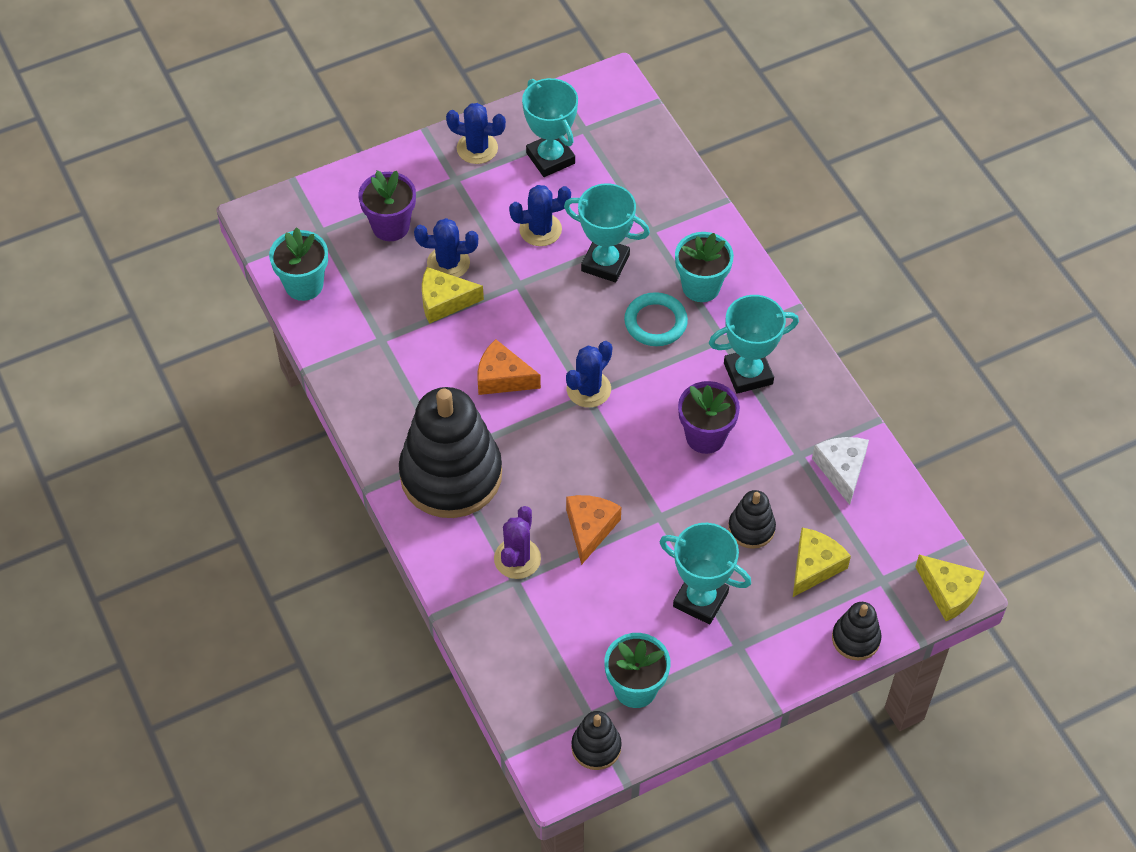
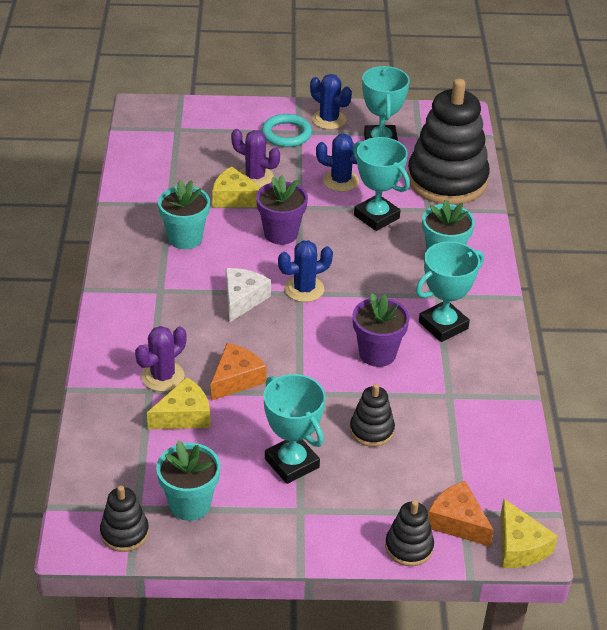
camera: 25 degrees right, 15 degrees down
(304, 285) = (139, 155): turquoise flower pot -> turquoise flower pot (185, 238)
(390, 226) = (229, 142): purple flower pot -> purple flower pot (281, 234)
(448, 263) = (255, 177): blue cactus -> purple cactus
(451, 475) = (154, 304): black stacking toy -> black stacking toy (447, 180)
(502, 377) = (242, 258): orange cheese -> orange cheese (457, 522)
(655, 322) = (390, 266): turquoise ring -> turquoise ring (286, 134)
(748, 374) = (443, 325): turquoise trophy -> turquoise trophy turned 45 degrees counterclockwise
(814, 566) = (408, 478): yellow cheese -> yellow cheese (184, 415)
(842, 470) = (480, 419): white cheese -> white cheese (242, 299)

